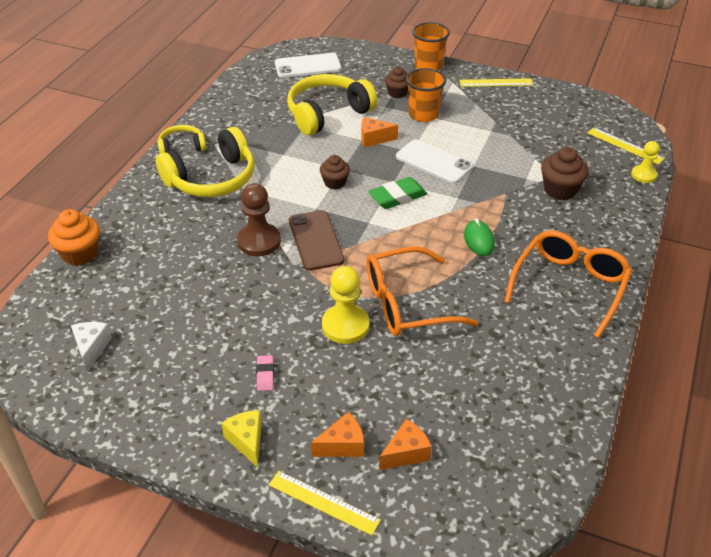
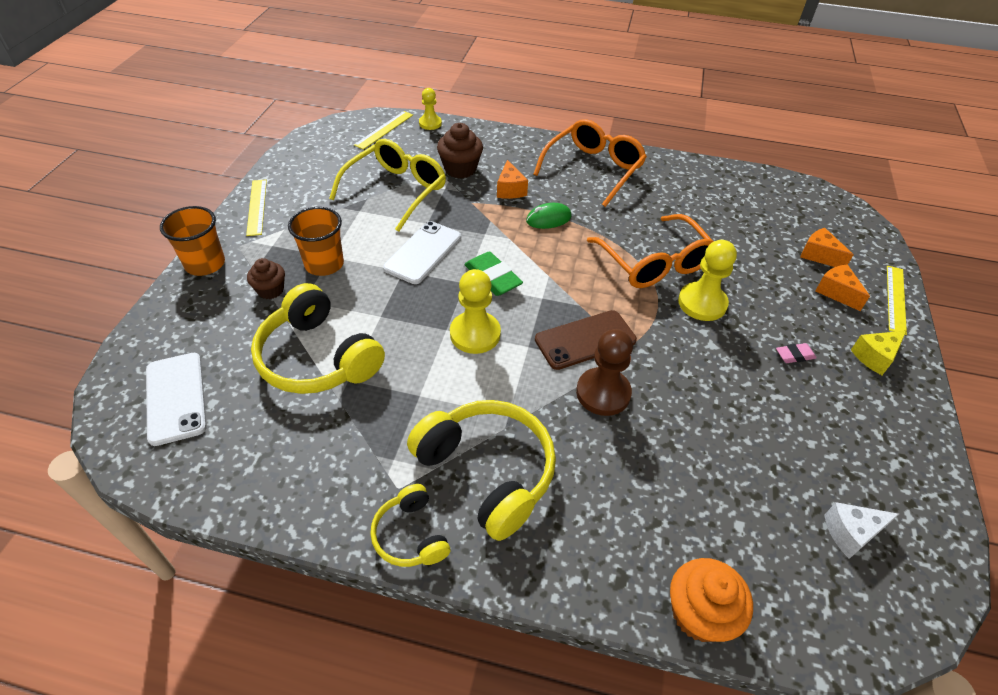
camera: 100 degrees left, 5 degrees up
(335, 183) = (475, 334): brown cupcake -> yellow pawn
(374, 139) = (378, 305): orange cheese -> orange cheese (510, 190)
(520, 150) = (396, 191): none -> yellow glasses
(569, 286) = (593, 169): orange glasses -> orange glasses turned 105 degrees clockwise

